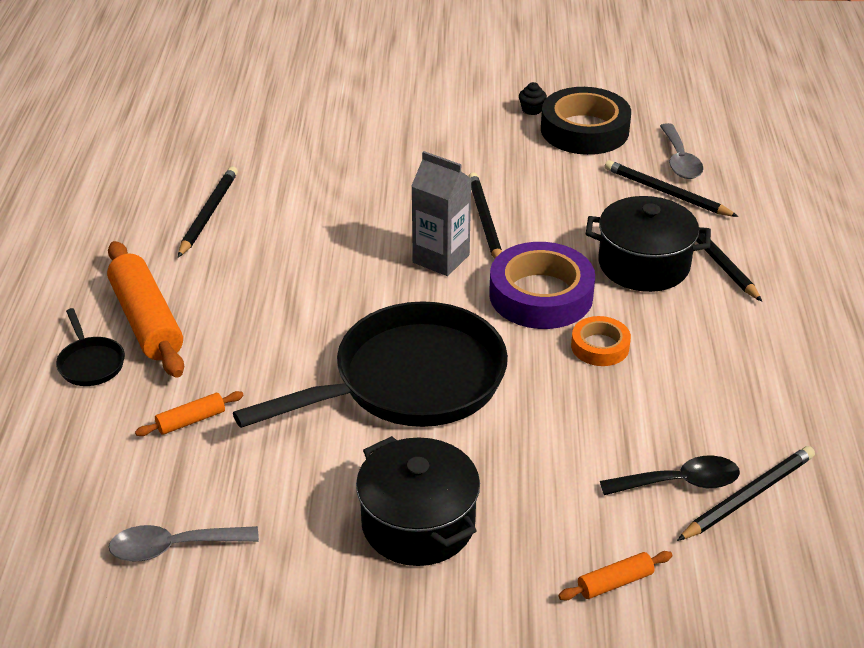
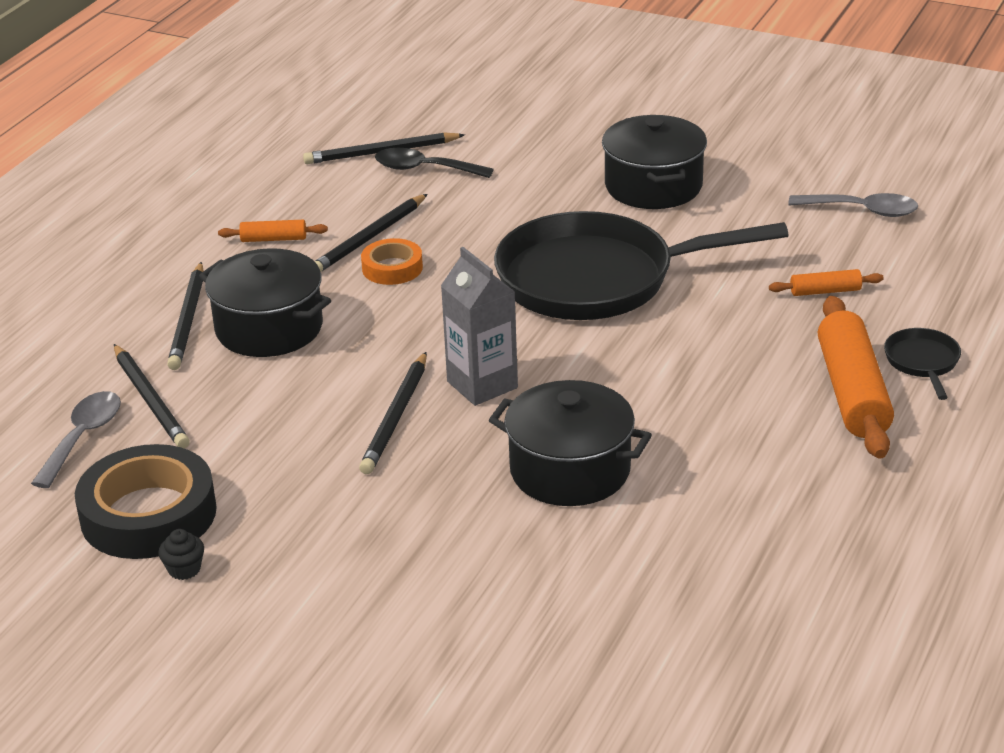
camera: 155 degrees left, 5 degrees down
(208, 214) = (742, 511): black pencil -> black pencil (369, 238)
(337, 213) = (570, 470): none -> black pot
(541, 295) = (406, 324): purple tape -> none
(615, 583) = (529, 131): orange rolling pin -> orange rolling pin (274, 239)

